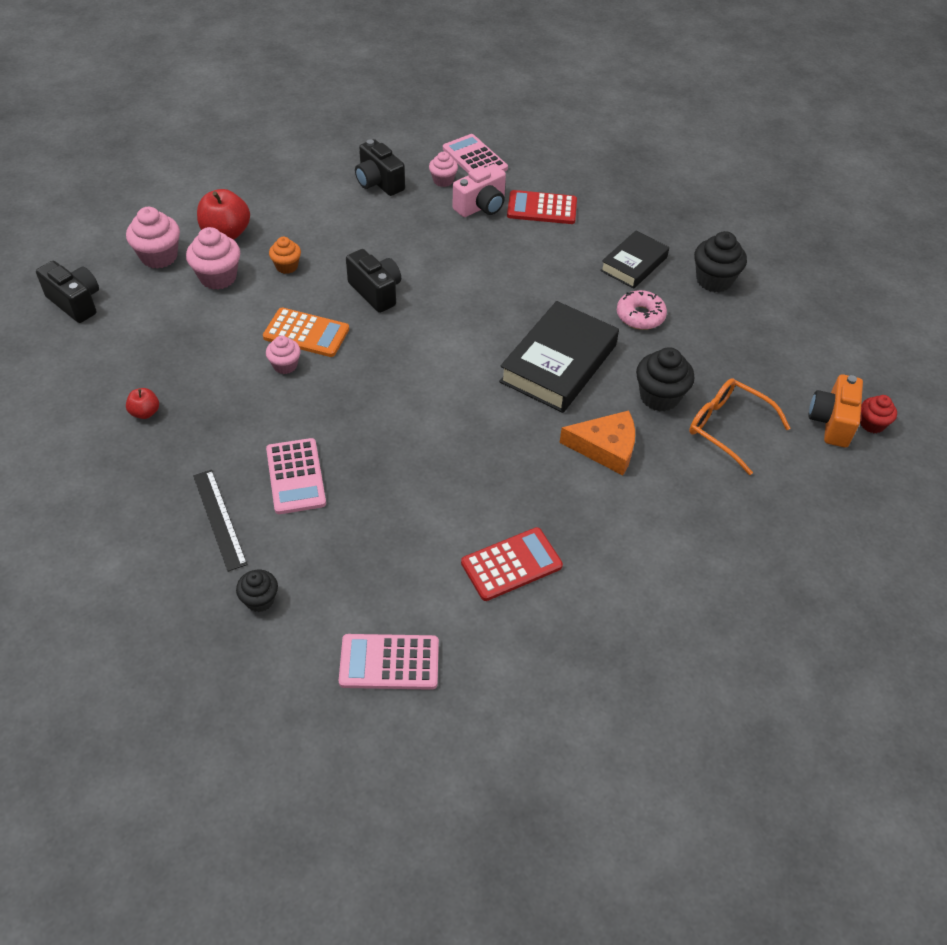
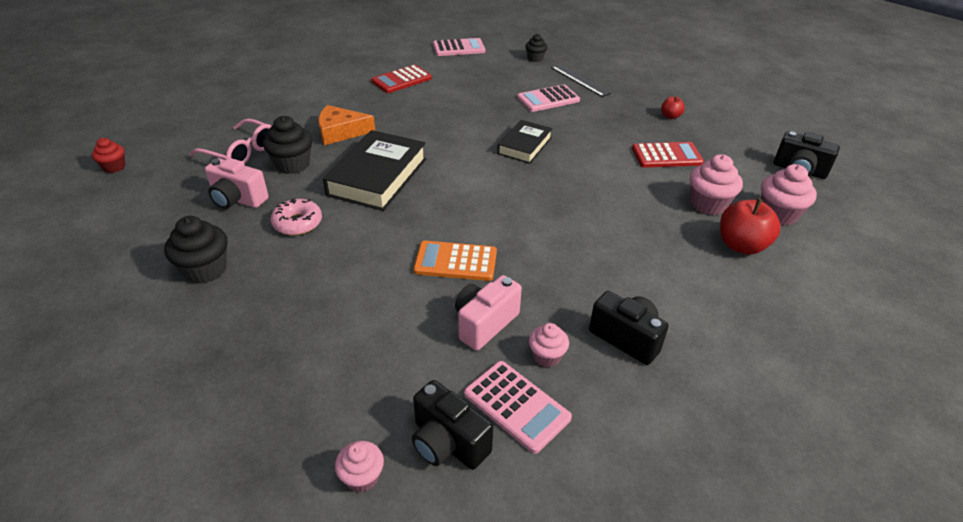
camera: 170 degrees right, 10 degrees down
(285, 365) = (598, 150): pink cupcake -> pink cupcake (362, 477)
(287, 266) = (656, 222): orange cupcake -> none
(295, 476) = (548, 99): pink calculator -> pink calculator turned 90 degrees counterclockwise
(306, 333) = (597, 172): orange calculator -> orange calculator (455, 261)
(376, 292) = (558, 211): black camera -> black camera (448, 443)
(542, 208) = (407, 333): red calculator -> red calculator (666, 156)
(634, 264) = (295, 276): black book -> black book (524, 146)
(709, 354) = (237, 199): none -> pink camera
(728, 428) = (241, 152): orange glasses -> pink glasses
(831, 422) = (150, 164): orange camera -> none

